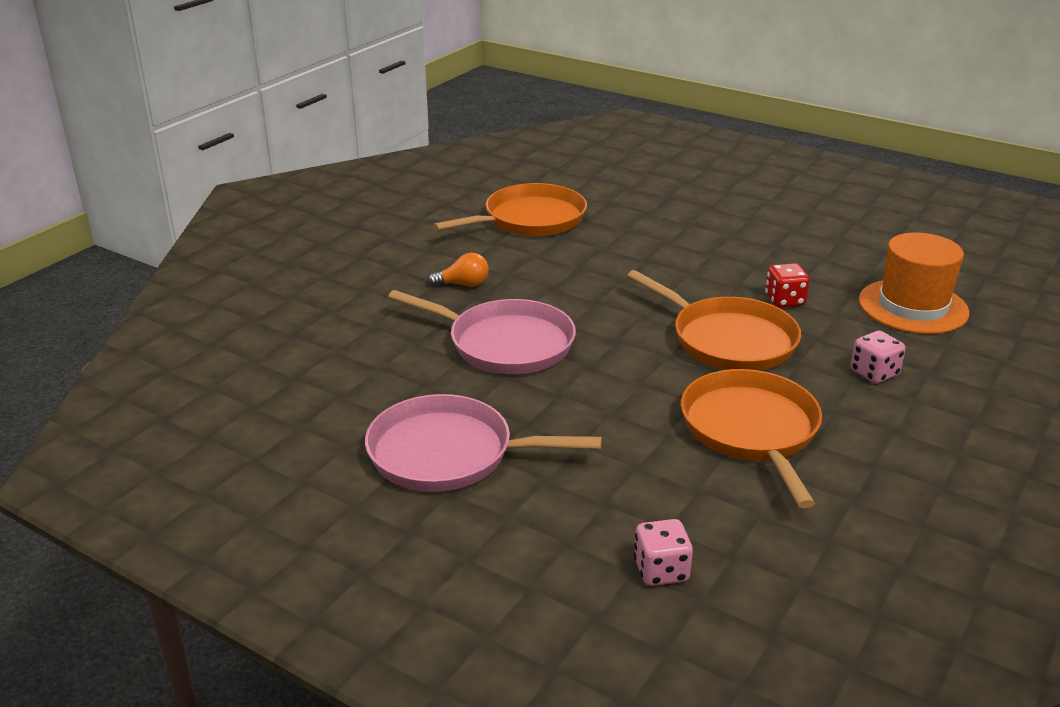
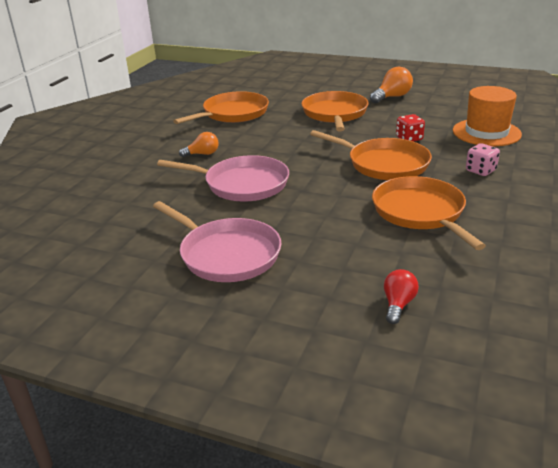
camera: 10 degrees left, 0 degrees up
(448, 453) = (227, 254): pink pan -> pink pan turned 135 degrees counterclockwise
(661, 571) = (398, 304): pink dice -> red light bulb
(685, 240) = (334, 114): none -> orange pan
(787, 221) = (392, 97): none -> orange light bulb

